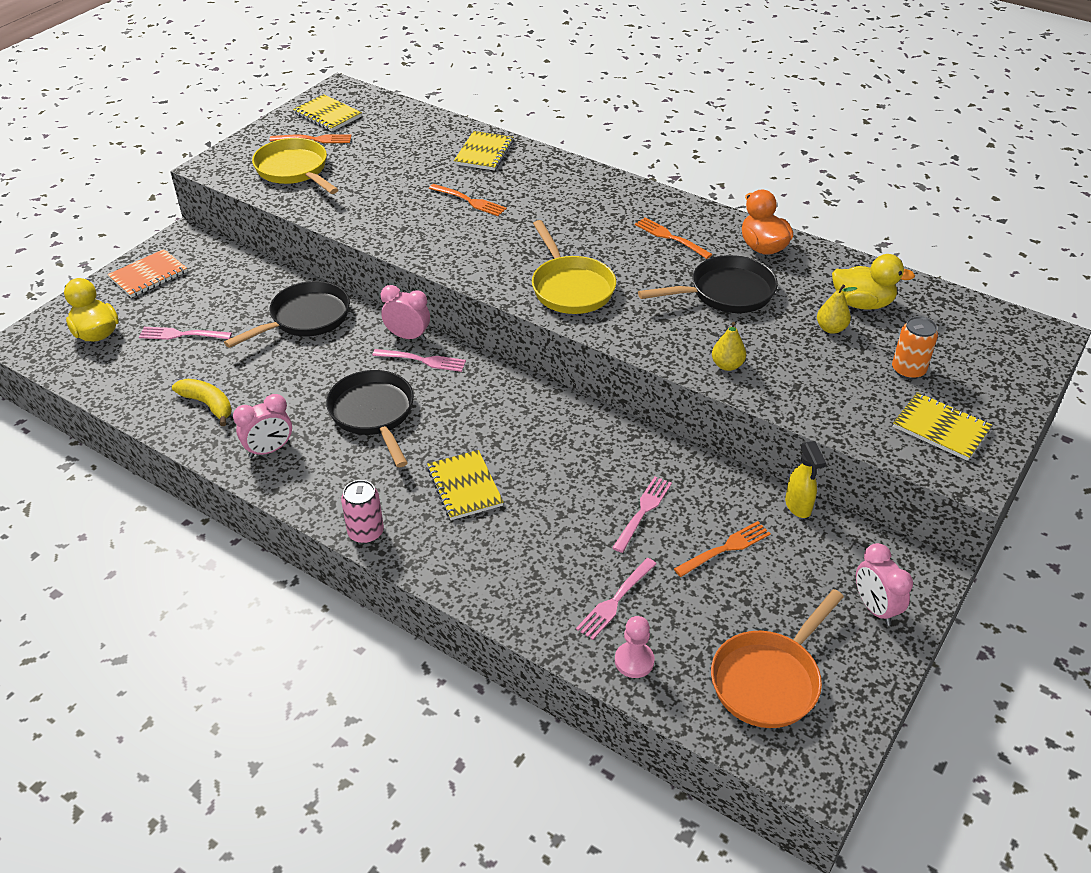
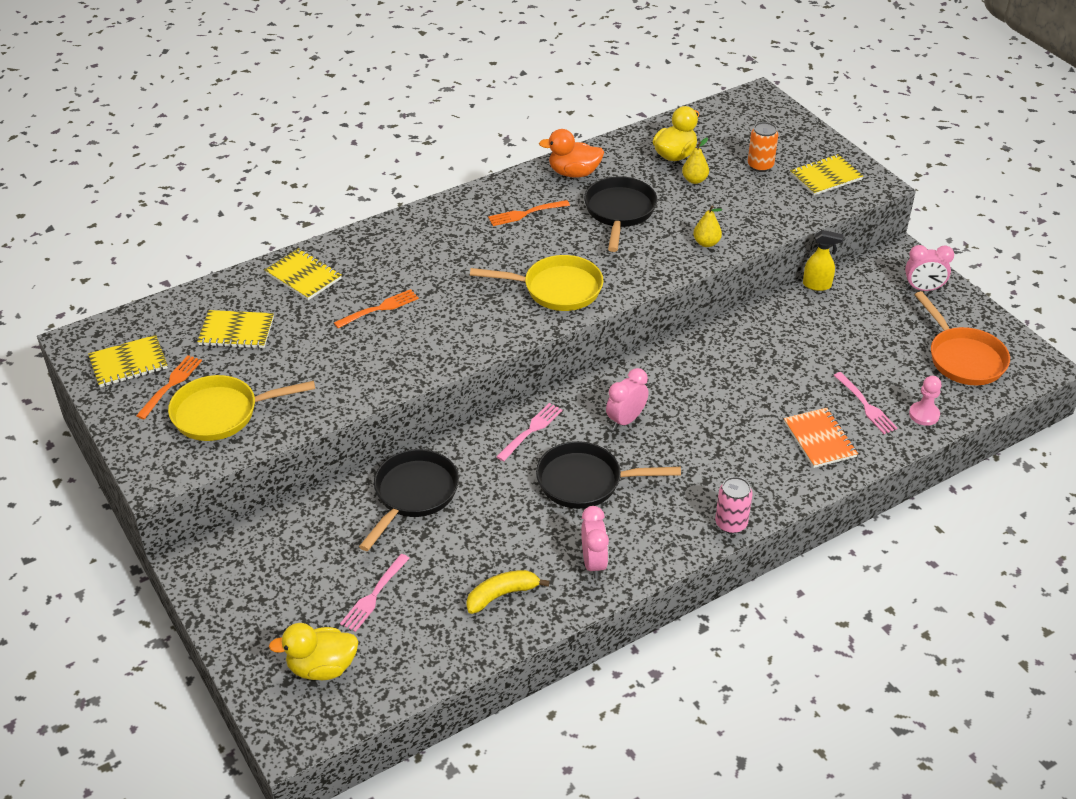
camera: 65 degrees left, 0 degrees up
(148, 275) = (244, 605): orange notebook -> orange notebook (820, 439)
(305, 318) = (413, 494): black pan -> black pan turned 45 degrees clockwise
(408, 336) = (490, 431): pink clock -> pink clock (626, 420)
(464, 487) = (708, 450): yellow notebook -> yellow notebook (236, 331)
(643, 512) = (785, 361): pink fork -> none
(725, 549) = (841, 335): orange fork -> none

